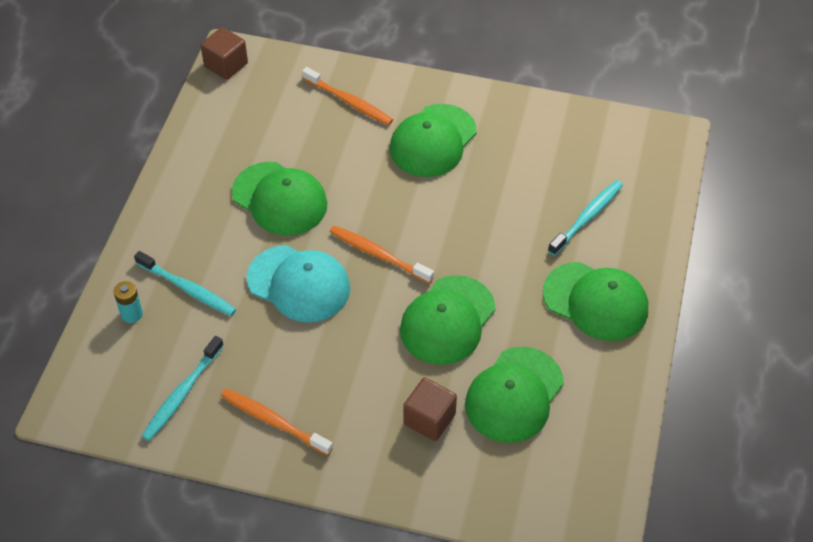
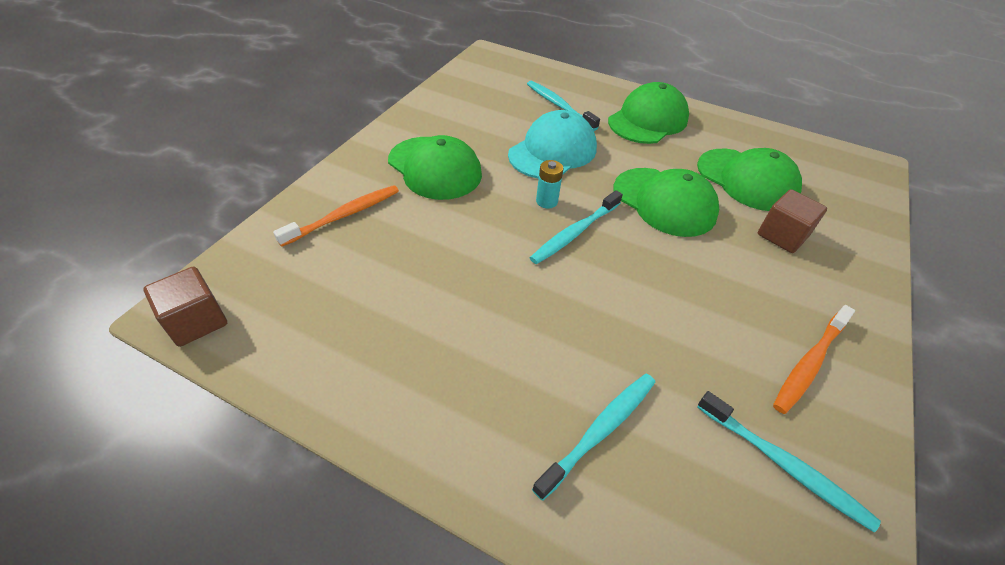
camera: 80 degrees left, 5 degrees down
(131, 314) = (641, 521): turquoise battery -> turquoise battery (546, 201)
(280, 199) = (469, 302): green cap -> none
(299, 284) = (606, 306): turquoise cap -> turquoise cap (552, 151)
(378, 254) = (575, 233): orange toothbrush -> turquoise toothbrush

